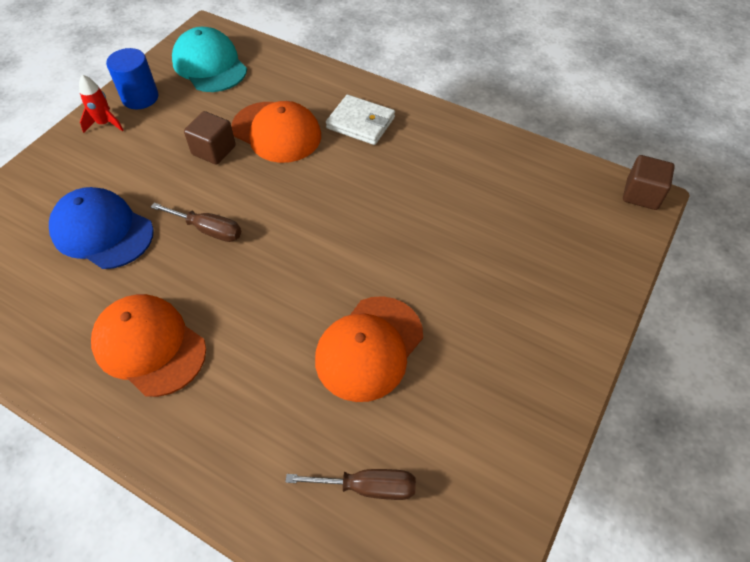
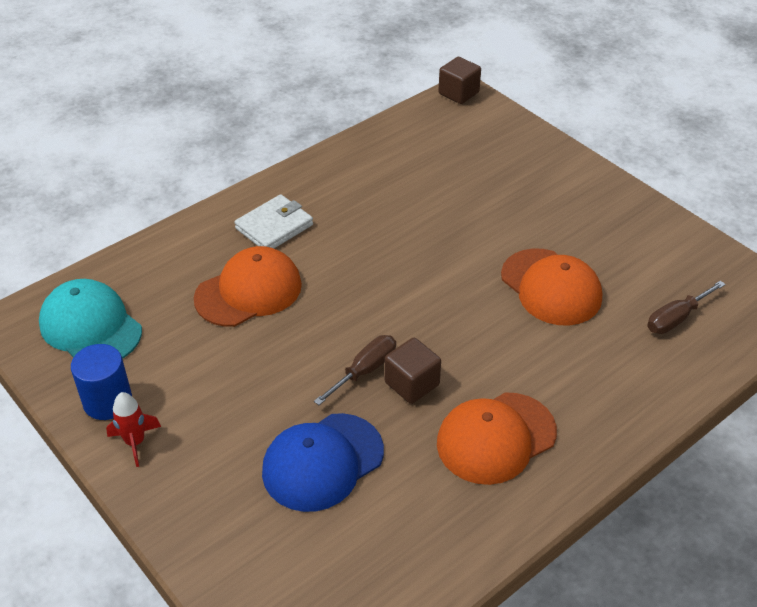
camera: 70 degrees left, 10 degrees down
(209, 65) = (90, 327): turquoise cap -> turquoise cap turned 60 degrees clockwise
(214, 150) = (246, 347): brown cube -> brown cube (412, 384)
(368, 487) = (676, 318): brown screwdriver -> brown screwdriver turned 150 degrees counterclockwise

